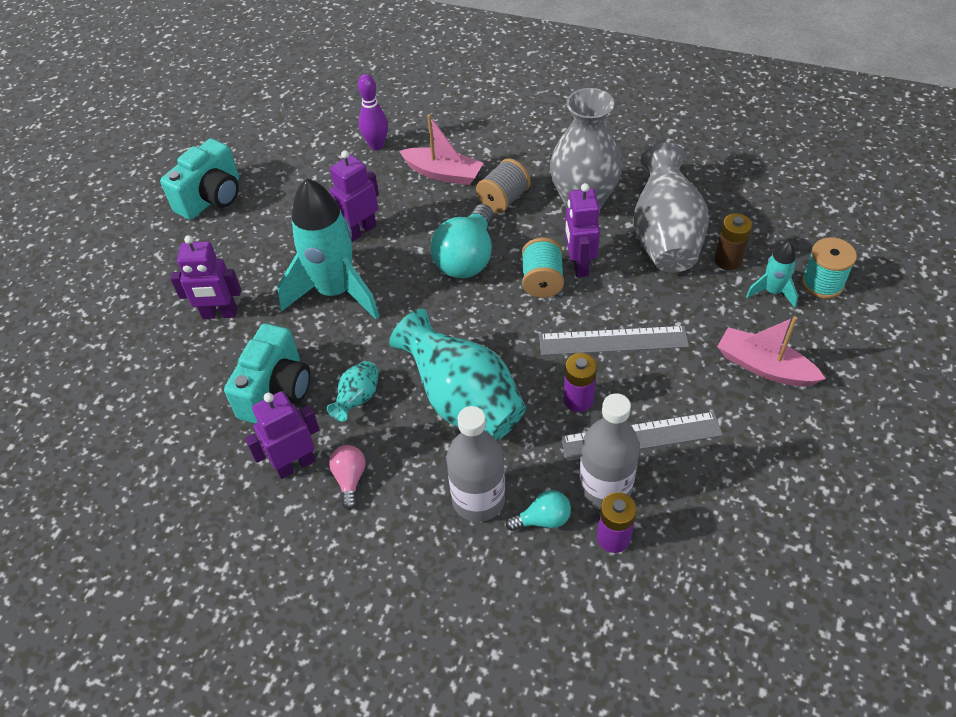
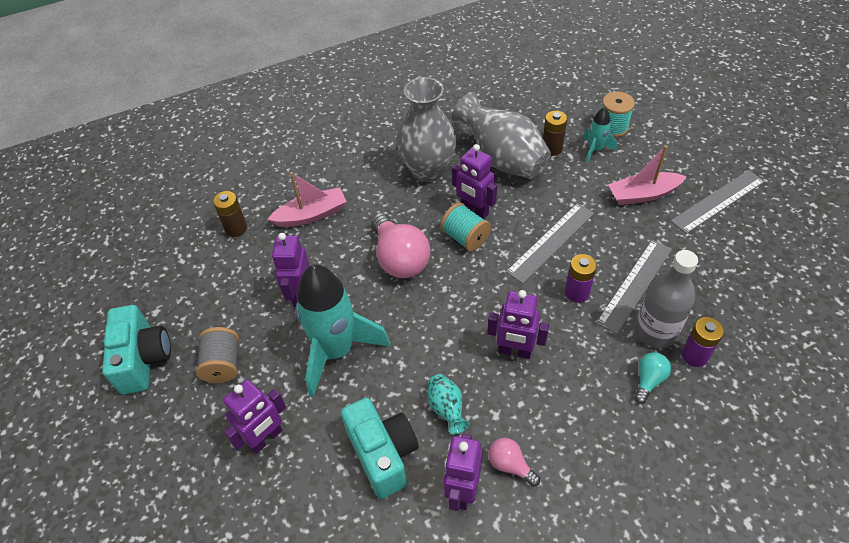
camera: 45 degrees left, 0 degrees up
(376, 145) = (236, 228): purple bowling pin -> brown battery
(463, 402) = (515, 351): turquoise vase -> purple robot
(467, 258) = (399, 259): turquoise light bulb -> pink light bulb
(478, 500) = (600, 403): grey bottle -> none
(503, 199) = (375, 204): grey spool -> grey spool (223, 364)
(840, 432) = (718, 201): none -> grey ruler

